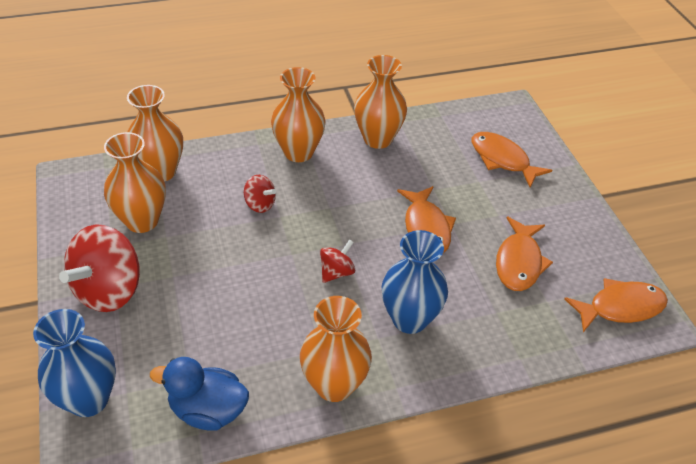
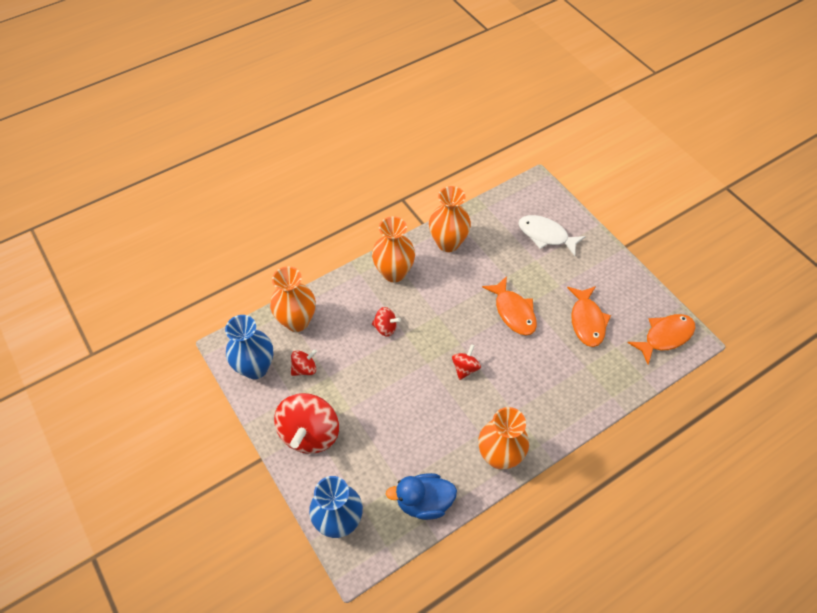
camera: 15 degrees left, 10 degrees up
(142, 221) = (304, 369): orange vase -> red spinning top
(409, 319) = (530, 390): blue vase -> blue vase (255, 368)
(502, 160) = (546, 235): orange fish -> white fish

